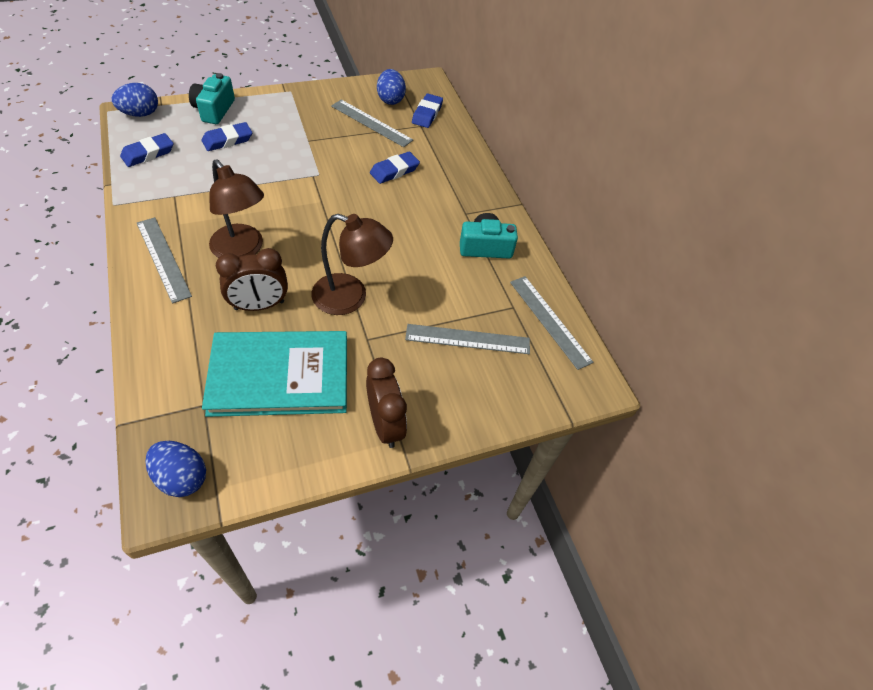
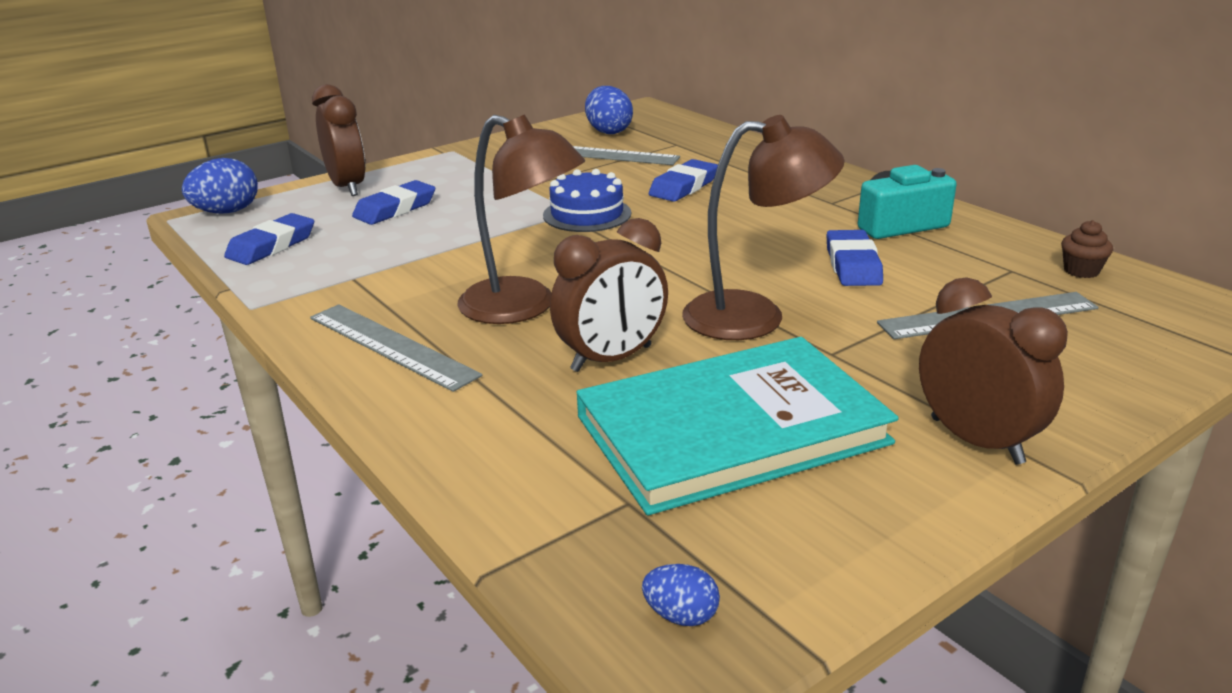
camera: 10 degrees left, 25 degrees down
(181, 477) = (681, 615): blue egg -> blue egg, size x0.54
(214, 110) = (347, 187): turquoise camera -> brown clock
(325, 179) = (587, 214): none -> blue cake
(427, 114) = (674, 133): blue eraser -> blue eraser (852, 265)
(549, 321) = (1081, 271): grey ruler -> brown cupcake

